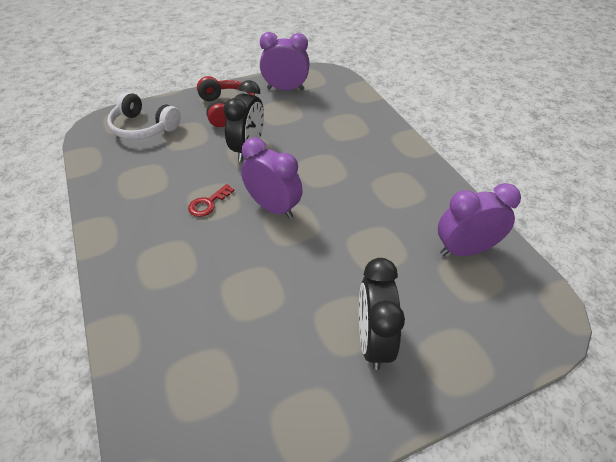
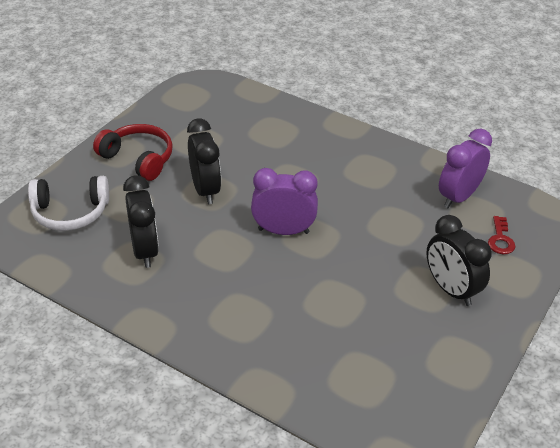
camera: 35 degrees left, 5 degrees down
(158, 175) = (145, 250): none -> black clock
(208, 203) = (222, 253): red key -> red key (500, 239)
(285, 89) = (177, 115): purple clock -> none

